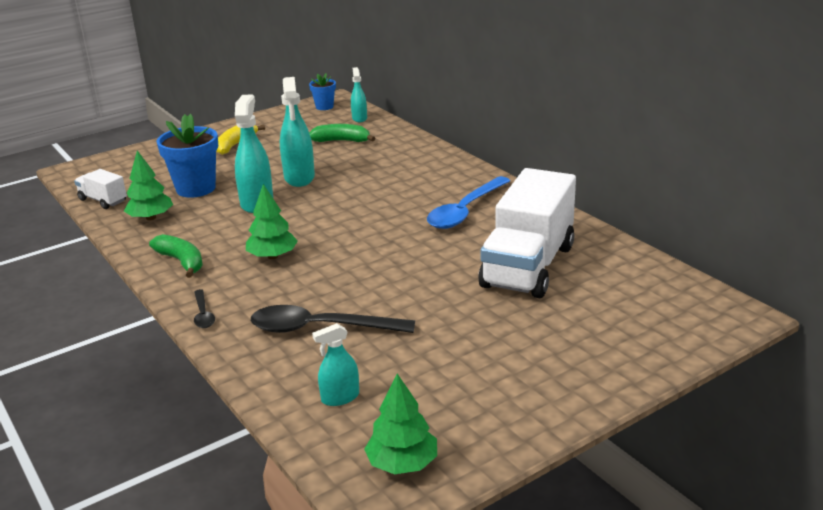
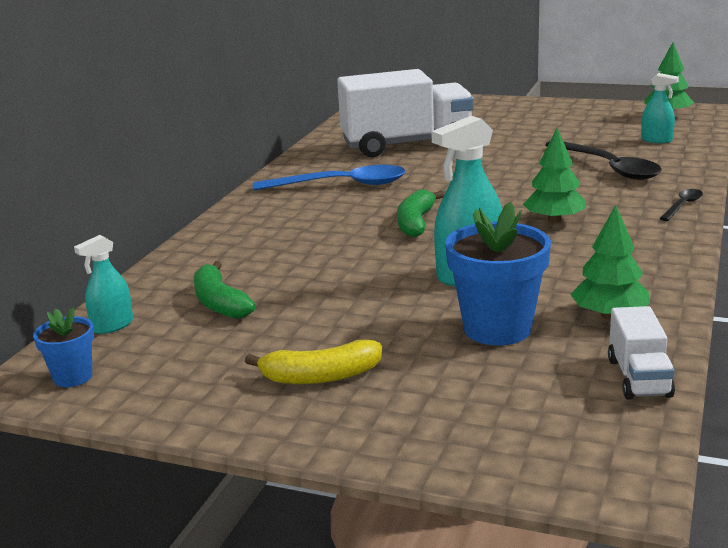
camera: 125 degrees left, 5 degrees down
(182, 262) = (643, 251): green banana -> green banana (416, 223)
(299, 177) = (371, 280): turquoise spray bottle -> none

